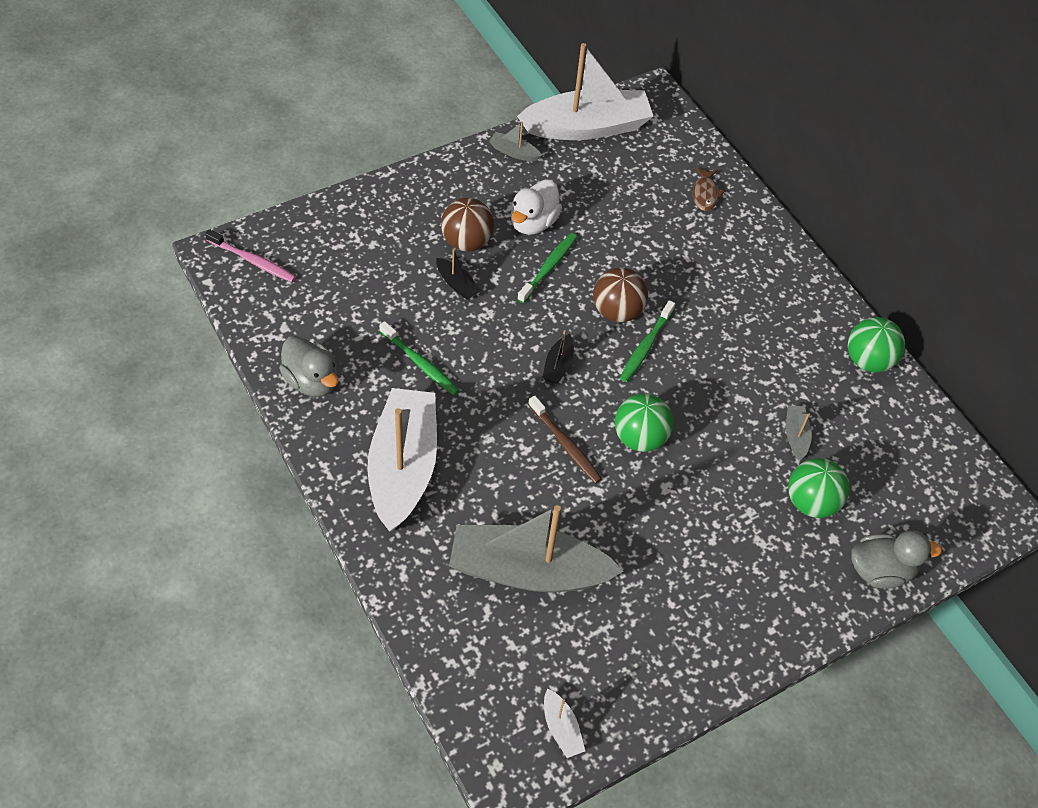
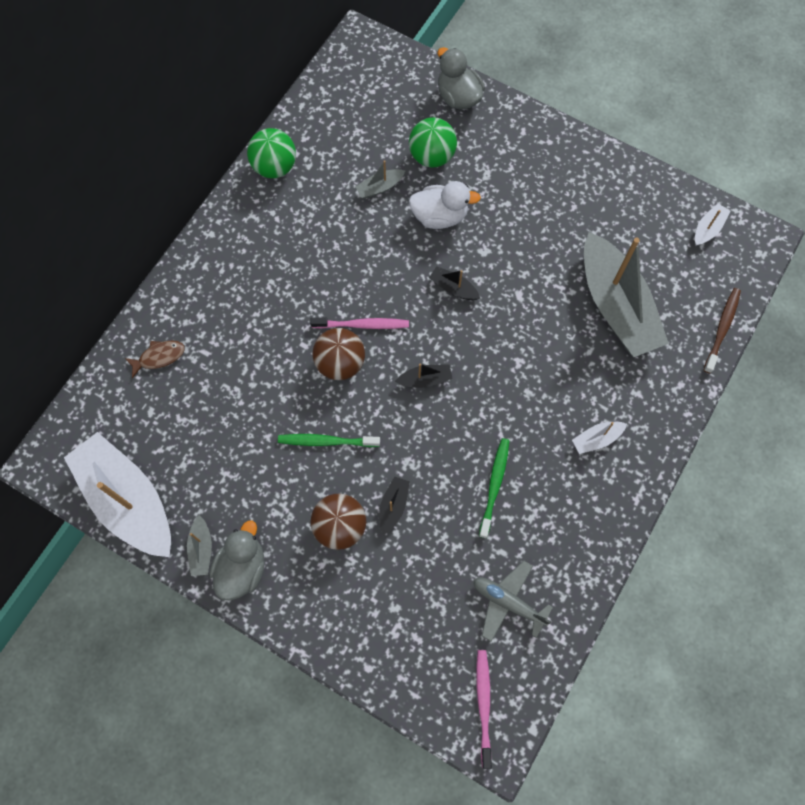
camera: 115 degrees left, 15 degrees up
(312, 381) = (570, 561): grey duck -> grey duck (242, 568)
(315, 318) = (508, 602): none -> grey plane
(403, 467) = (596, 439): white boat -> white boat, size x0.40
(533, 222) = (282, 482): white duck -> white duck (440, 216)
(565, 444) = (495, 336): brown toothbrush -> brown toothbrush (722, 329)
(640, 438) = (453, 288): green ball -> black boat
(646, 346) = (362, 325): green toothbrush -> pink toothbrush

